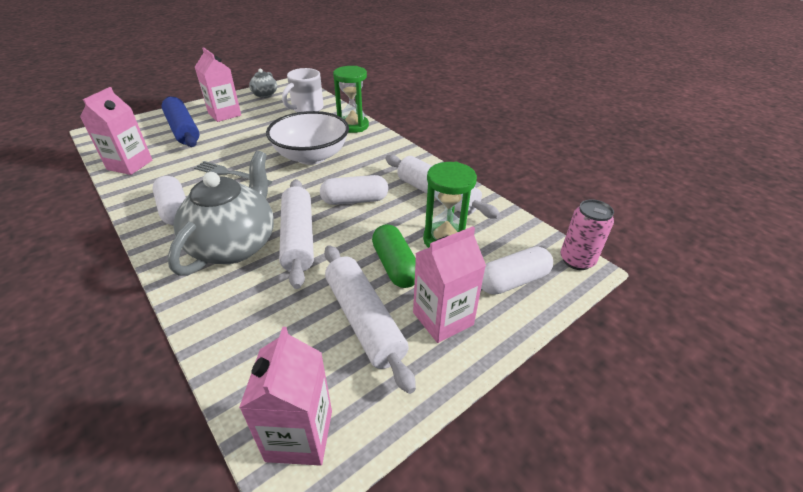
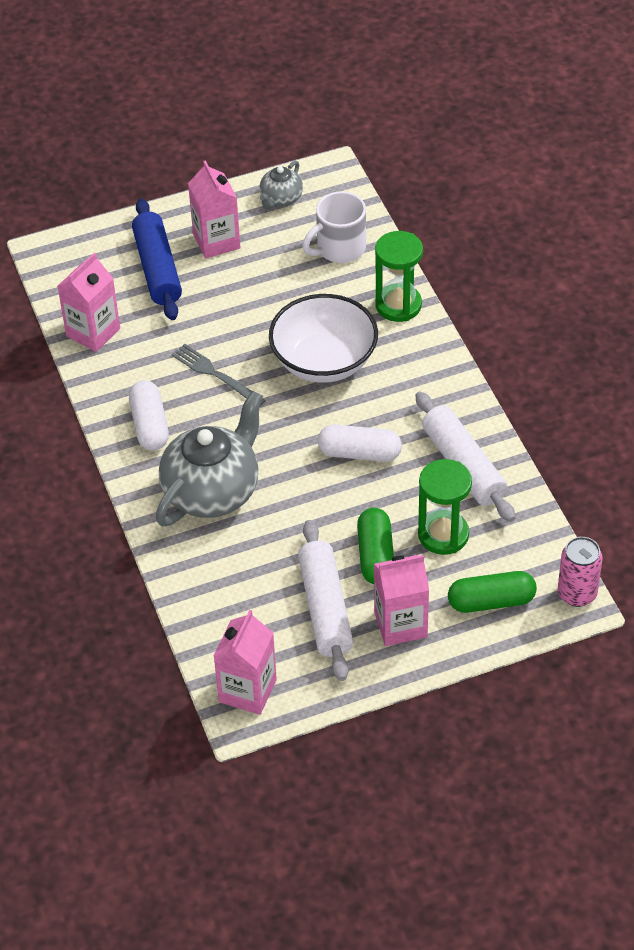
camera: 20 degrees right, 10 degrees up
(298, 238) = (281, 496): white rolling pin -> none
(512, 281) = (491, 601): white capsule -> green capsule

